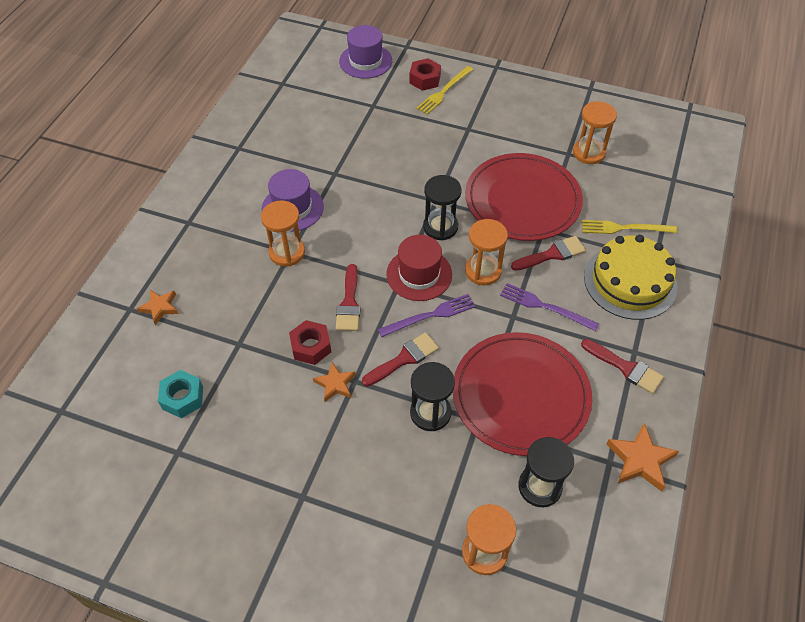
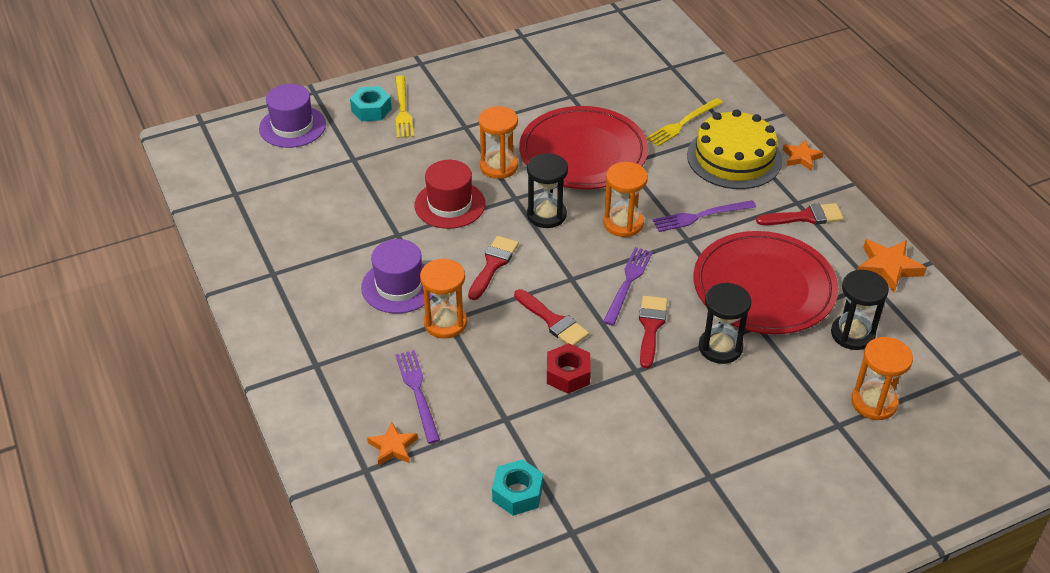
camera: 45 degrees left, 10 degrees down
(215, 284) = (417, 392): none -> purple fork
(335, 384) = (625, 384): orange star -> orange star (801, 157)
(419, 274) = (578, 260): red hat -> red hat (450, 204)
(425, 79) = (371, 110): red nut -> turquoise nut
(552, 254) = (657, 176): red brush -> red brush (493, 265)
(589, 153) = (586, 85): orange hourglass -> orange hourglass (499, 166)

